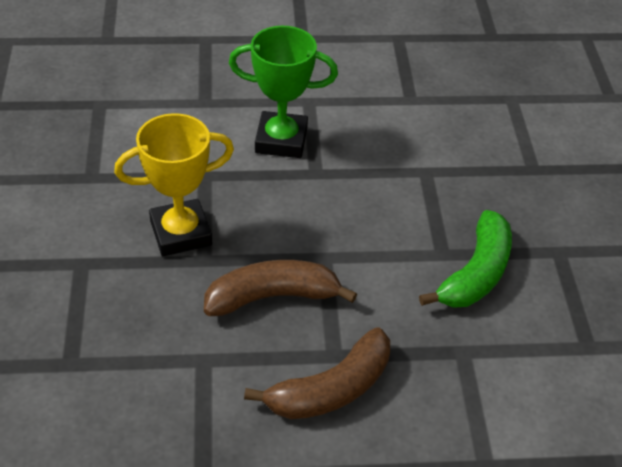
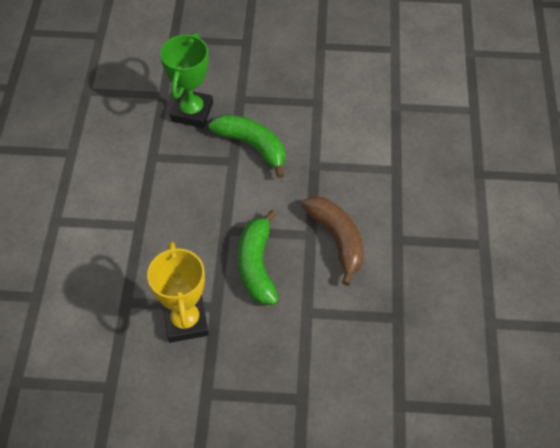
camera: 80 degrees left, 10 degrees up
(272, 297) = (257, 265): brown banana -> green banana
(281, 140) = (97, 244): green trophy -> green trophy (192, 112)

